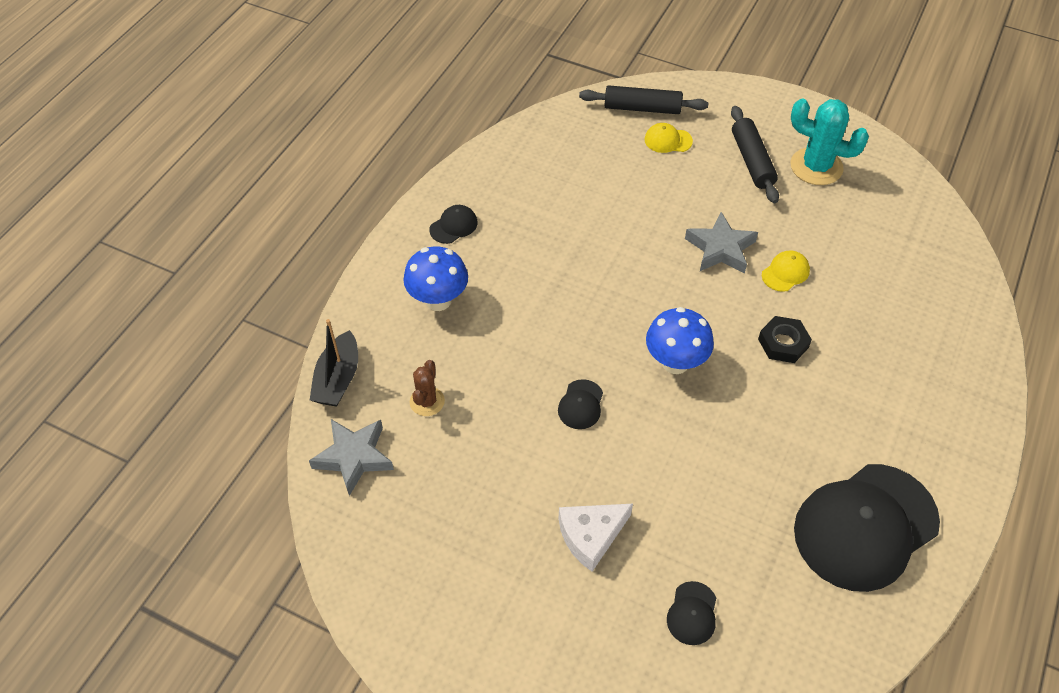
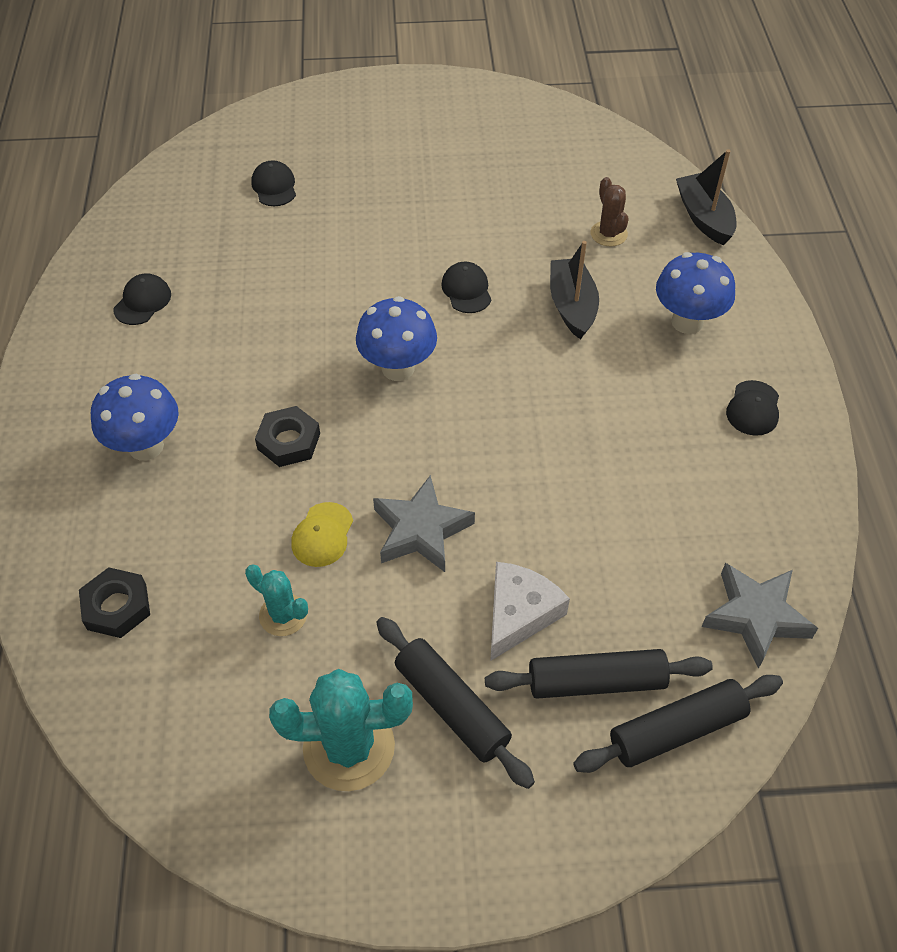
camera: 150 degrees right, 0 degrees up
(354, 457) = (627, 172): grey star -> grey star (755, 617)
(510, 351) = (572, 306): none -> black boat
(590, 536) = (387, 200): white cheese -> white cheese (519, 614)
(668, 140) = (596, 682): yellow cap -> black rolling pin
(829, 239) = (283, 615): none -> turquoise cactus
(865, 526) = (142, 302): black cap -> black cap, size x0.40
(892, 386) = (146, 446): none -> blue mushroom
(934, 286) = (117, 607): none -> black nut

